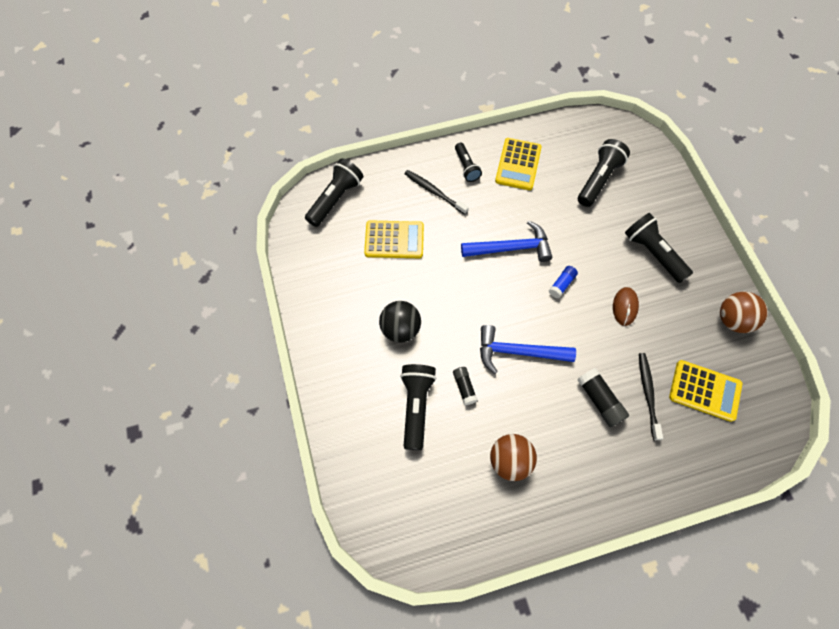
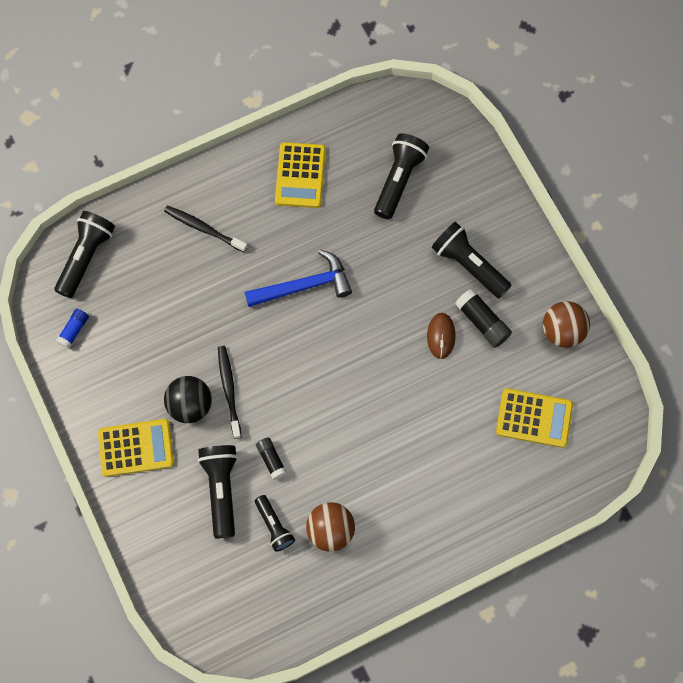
camera: 10 degrees left, 5 degrees up
(394, 240) = (165, 298): yellow calculator -> yellow calculator (136, 448)
(466, 167) = (238, 189): black flashlight -> black flashlight (274, 526)
(518, 352) = (326, 409): blue hammer -> none
(561, 284) = (367, 321): blue glue stick -> blue glue stick (74, 330)
(599, 400) = (421, 448): black glue stick -> black glue stick (482, 322)
(648, 394) = (473, 432): black toothbrush -> black toothbrush (229, 390)

